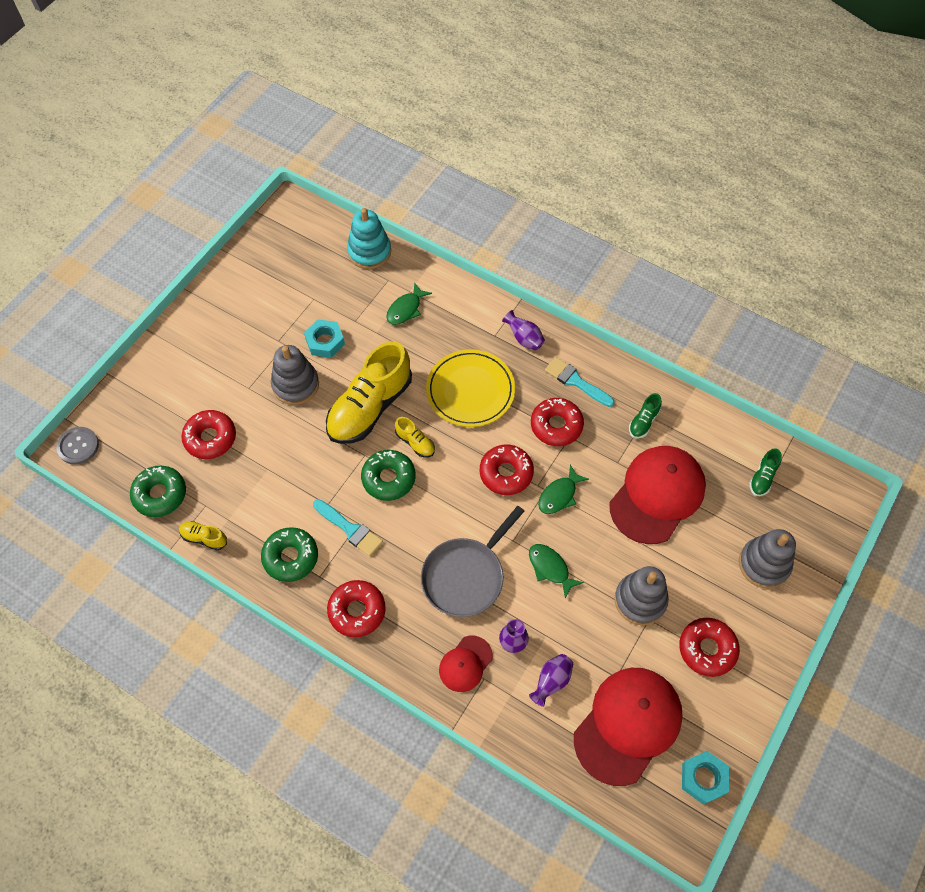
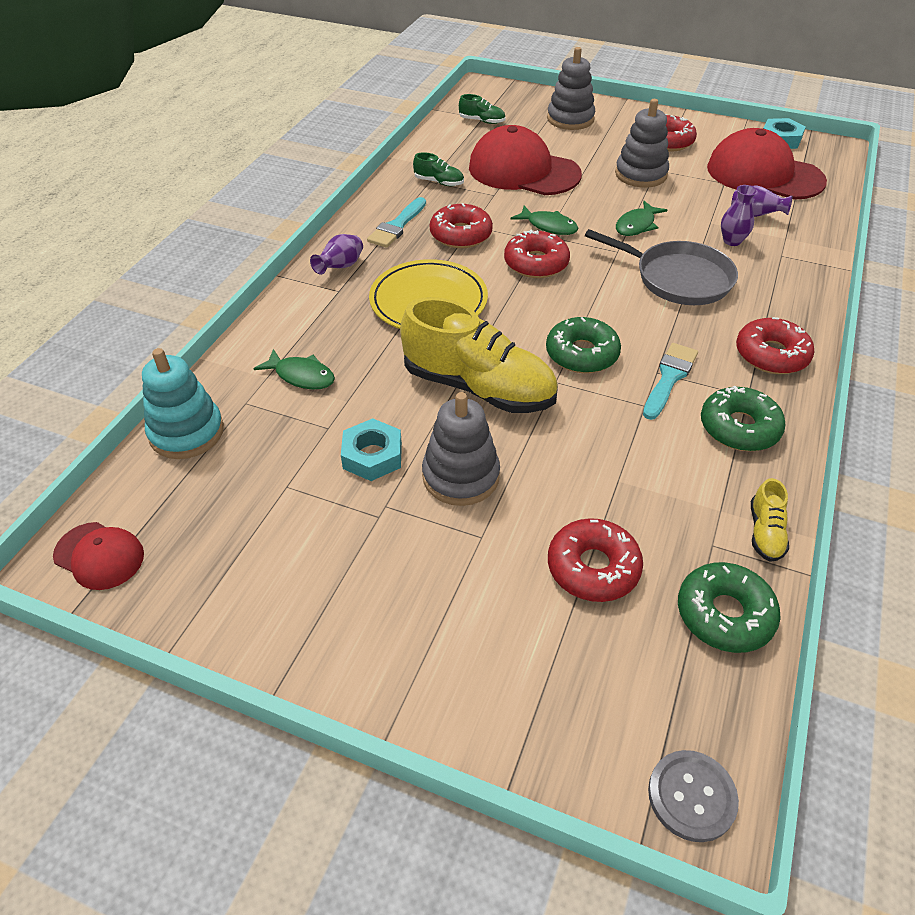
camera: 100 degrees left, 15 degrees down
(415, 443) = (520, 338): yellow shoe -> none
(465, 664) = (775, 268): red cap -> red cap (99, 556)

